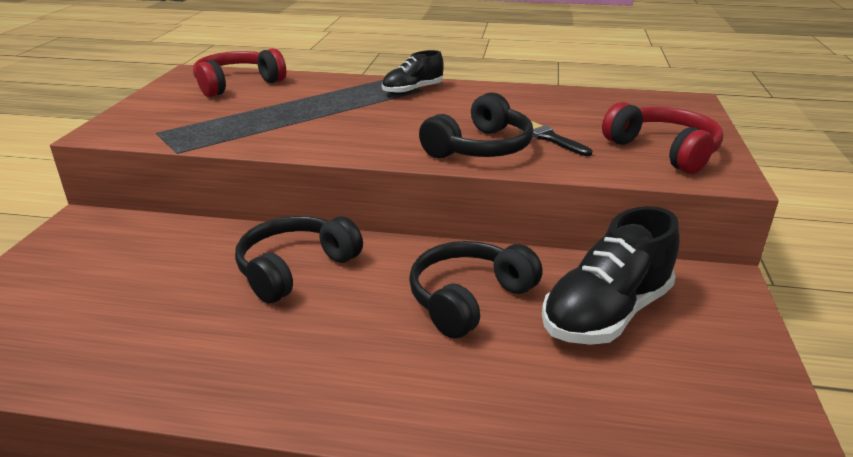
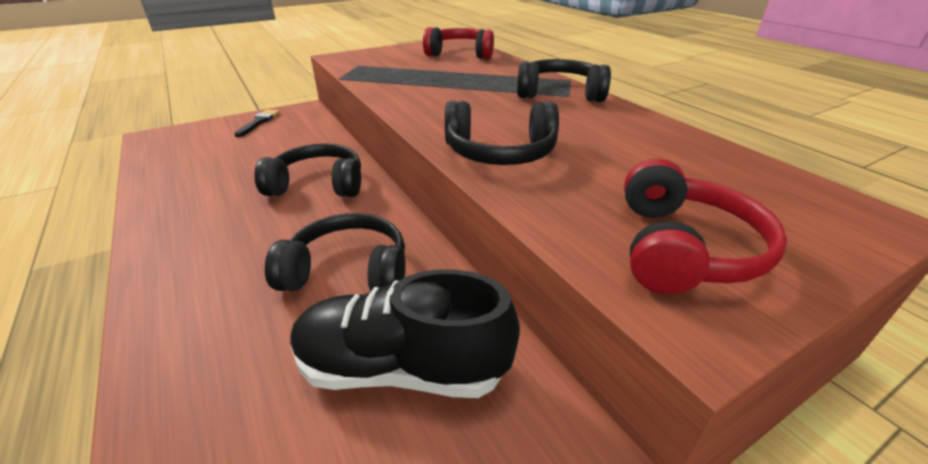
camera: 50 degrees right, 5 degrees up
(412, 91) = (560, 93): black shoe -> black headphones
(550, 139) = (580, 174): black brush -> black brush (259, 122)

